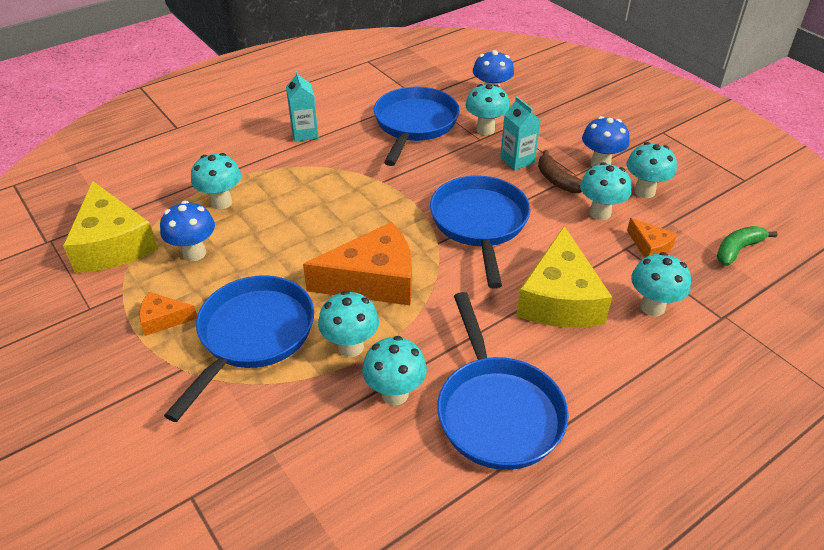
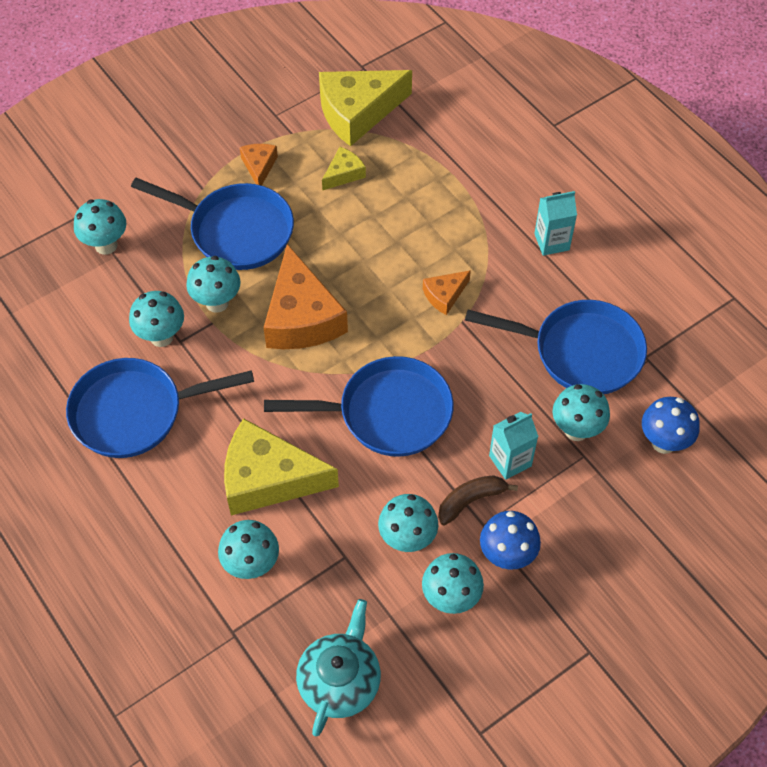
camera: 90 degrees right, 15 degrees up
(194, 253) = (343, 174): blue mushroom -> yellow cheese
(221, 202) = (421, 183): turquoise mushroom -> turquoise mushroom (106, 245)
(650, 247) = (347, 583): orange cheese -> orange cheese (444, 295)
(737, 250) = (340, 681): green banana -> turquoise teapot

